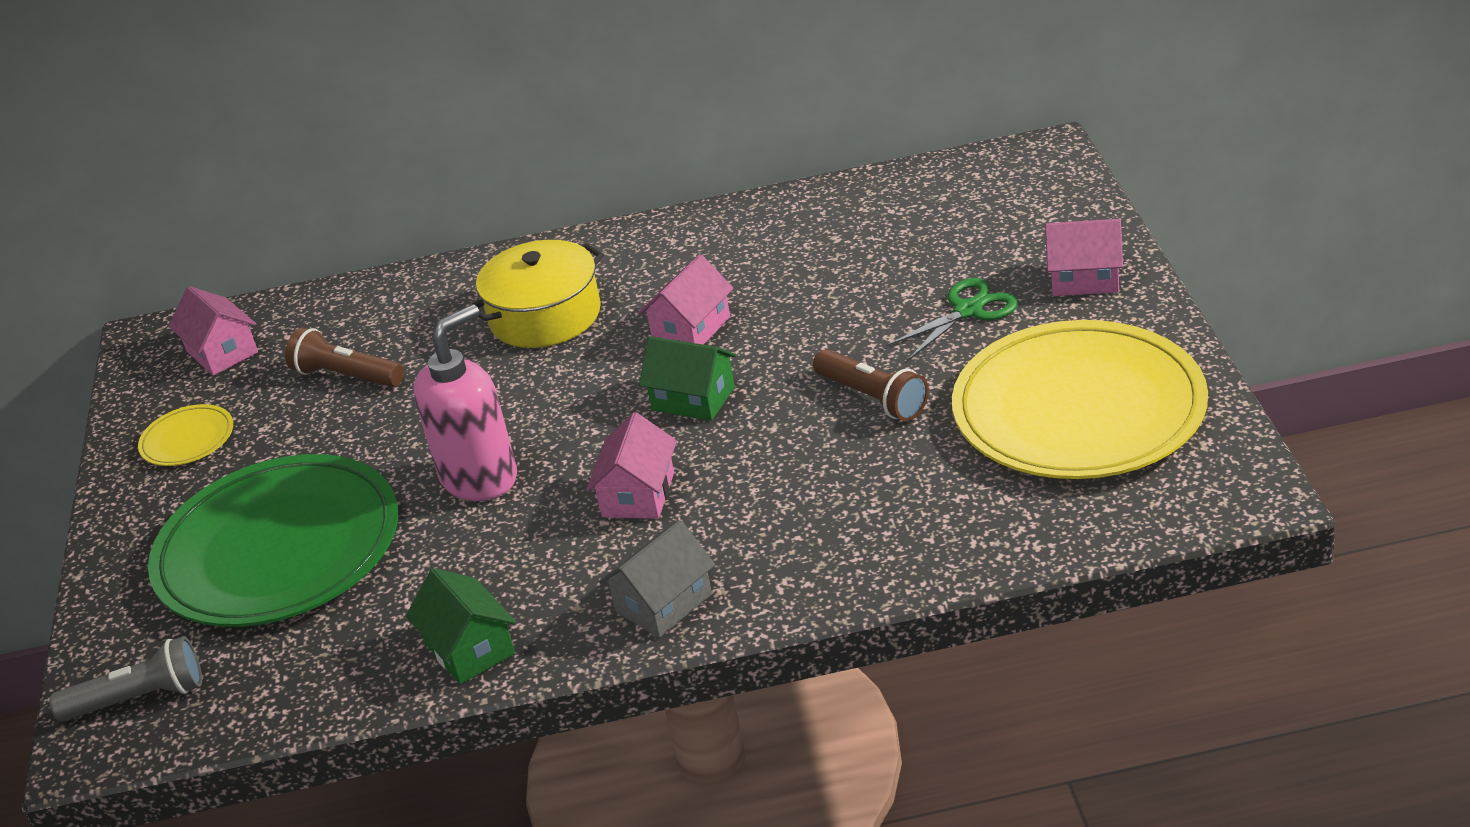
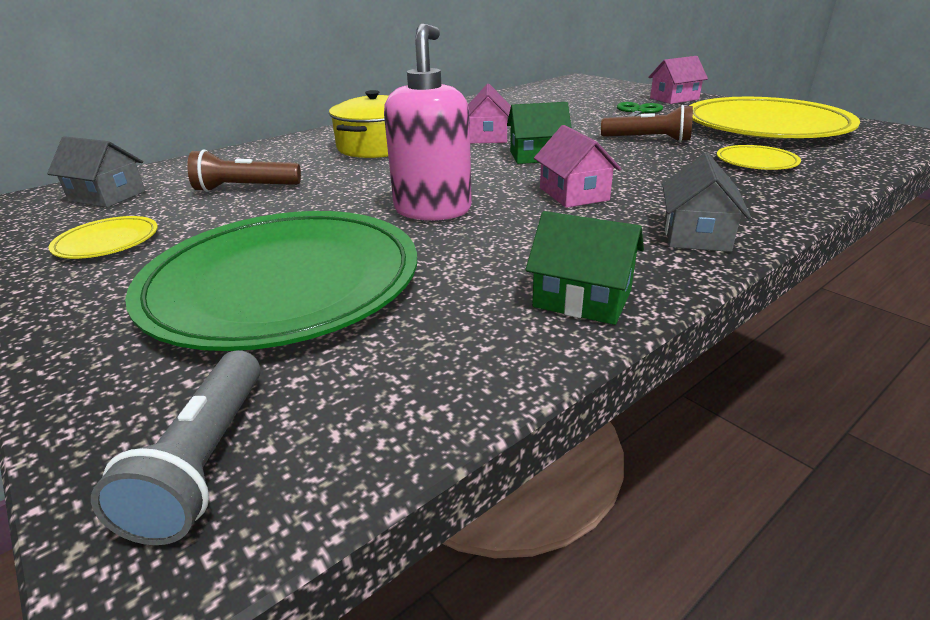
camera: 35 degrees left, 5 degrees down
(139, 698) = (205, 460): grey flashlight -> grey flashlight turned 135 degrees clockwise
(222, 352) = (107, 196): pink house -> grey house
(922, 495) = (756, 162): none -> yellow plate

